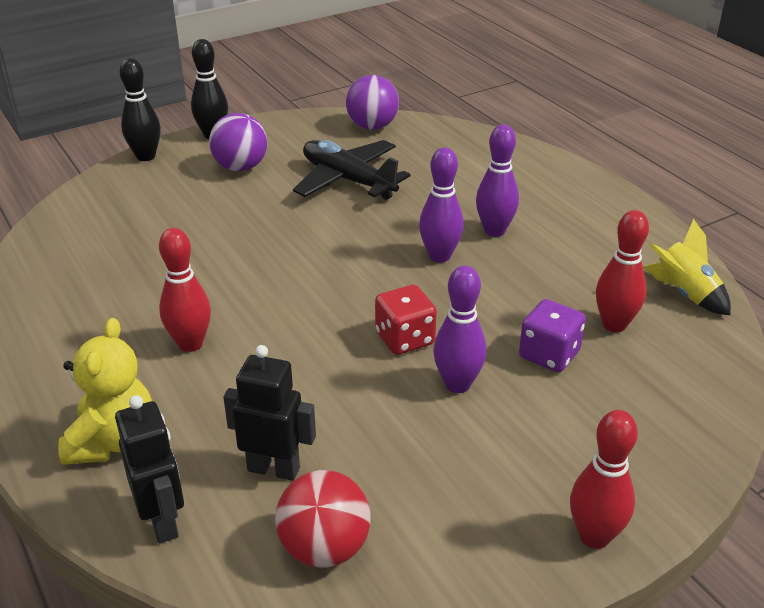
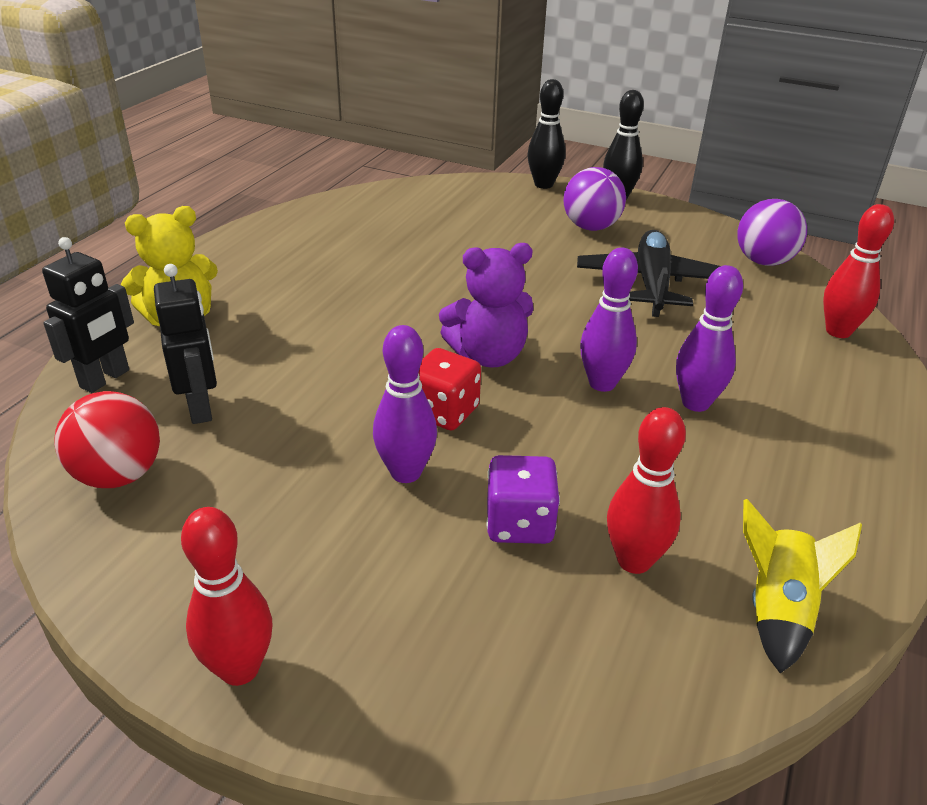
camera: 55 degrees right, 0 degrees up
(190, 344) = (324, 304): red bowling pin -> red bowling pin (838, 331)
(357, 290) = (488, 356): none -> purple teddy bear

